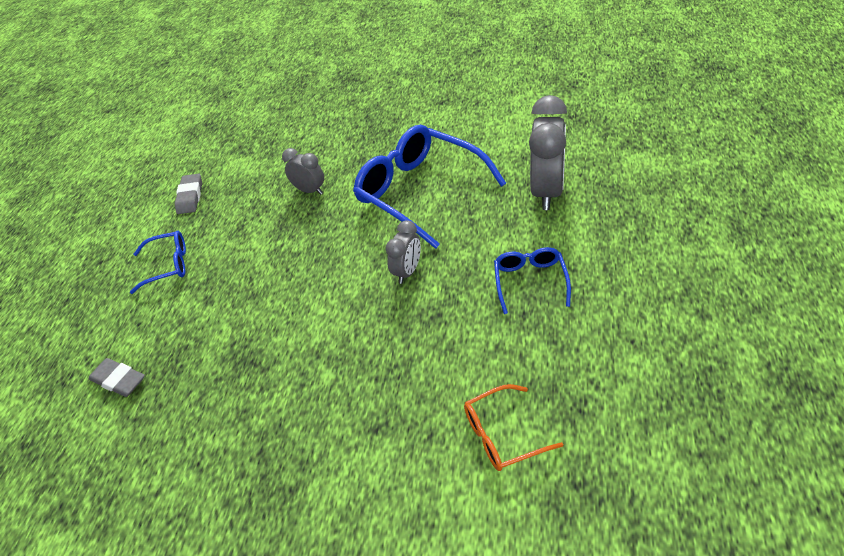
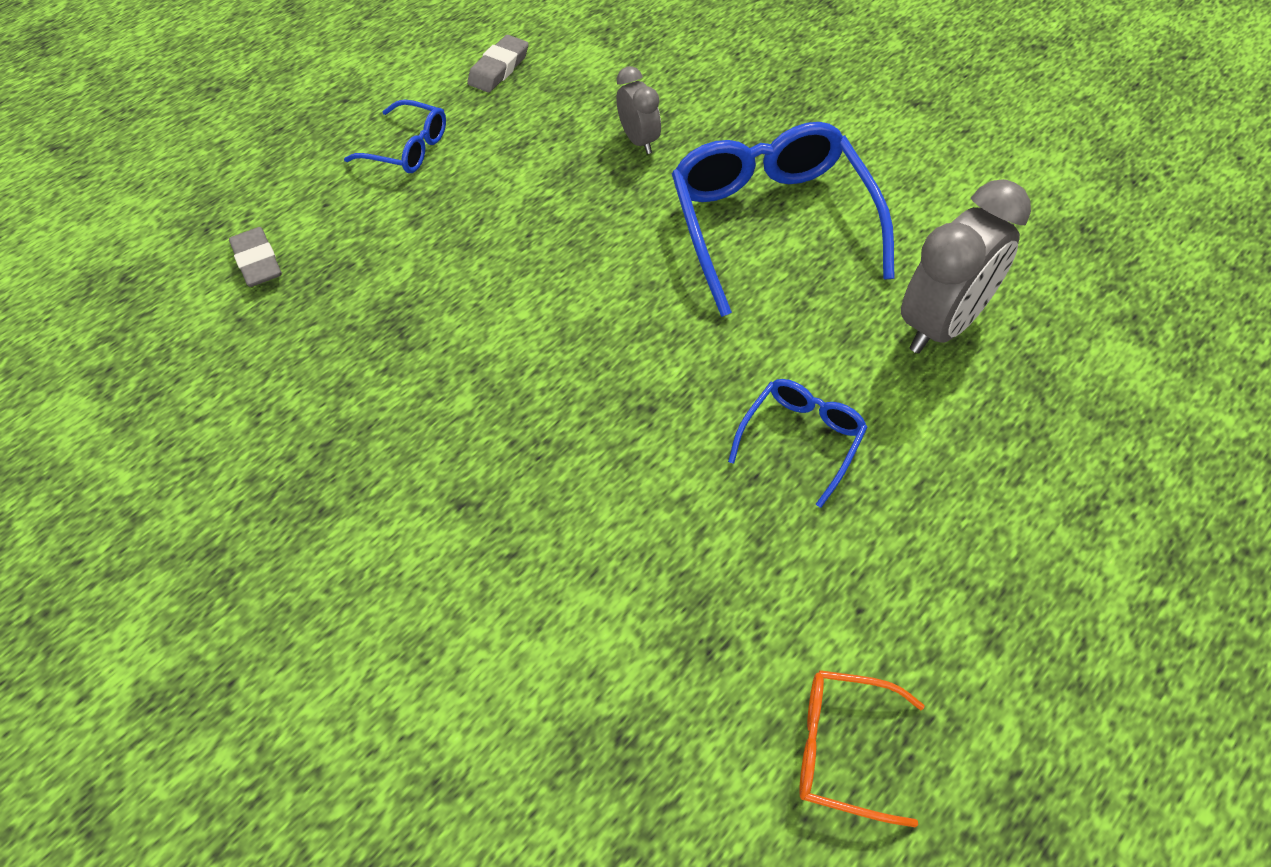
camera: 30 degrees right, 10 degrees up
(407, 272) = (662, 327): grey clock -> none
(502, 435) = (590, 614): orange glasses -> orange glasses (843, 749)

